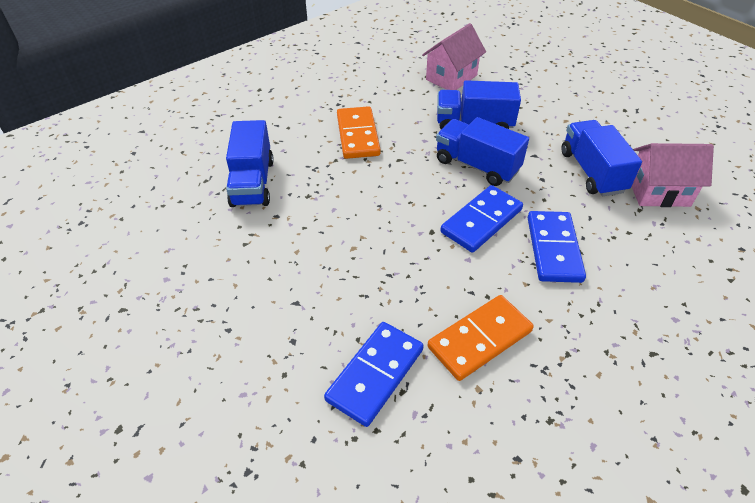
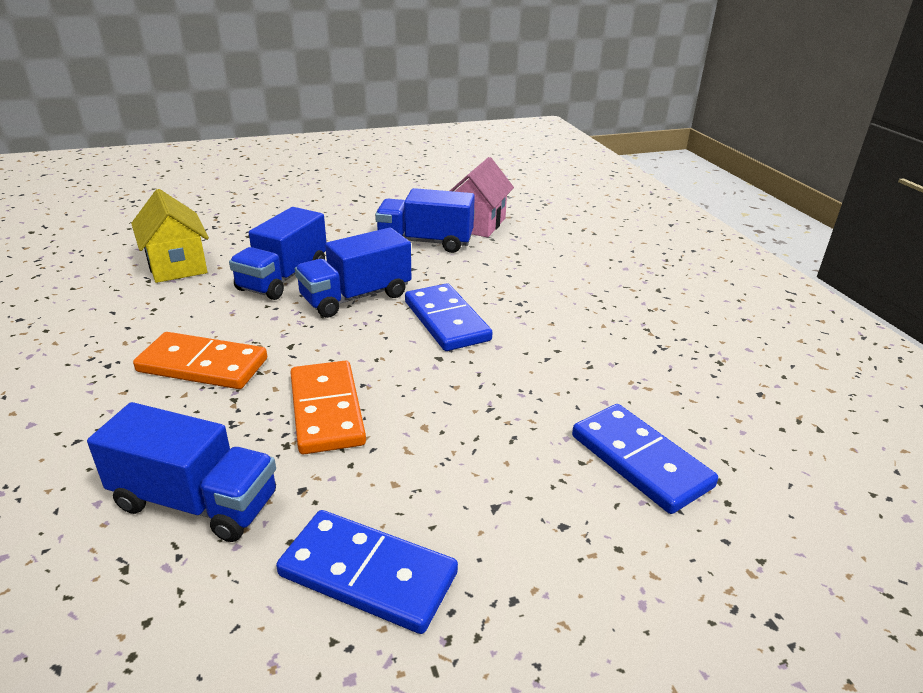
camera: 70 degrees left, 15 degrees down
(451, 77) = (177, 265): pink house -> yellow house
(480, 339) = (613, 372): orange domino -> orange domino (327, 410)
(553, 249) = (514, 294): blue domino -> blue domino (368, 575)

